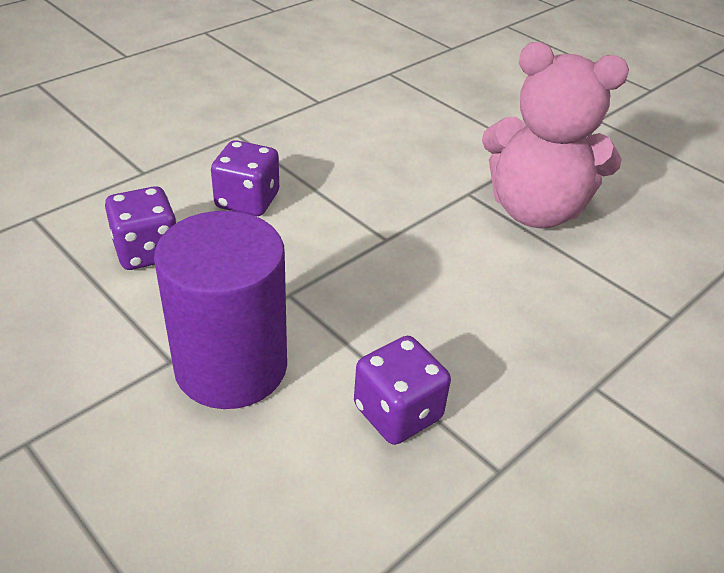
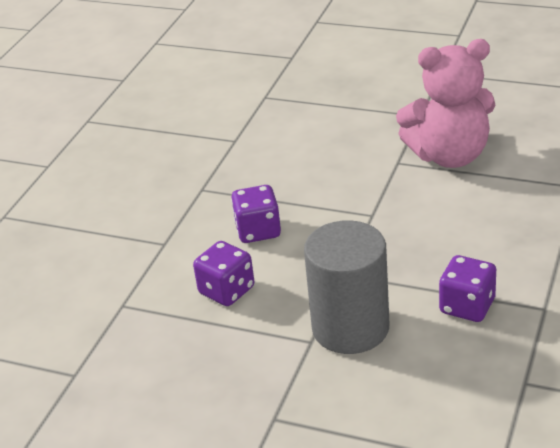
camera: 20 degrees left, 5 degrees down
(231, 366) = (350, 328): purple cylinder -> grey cylinder

